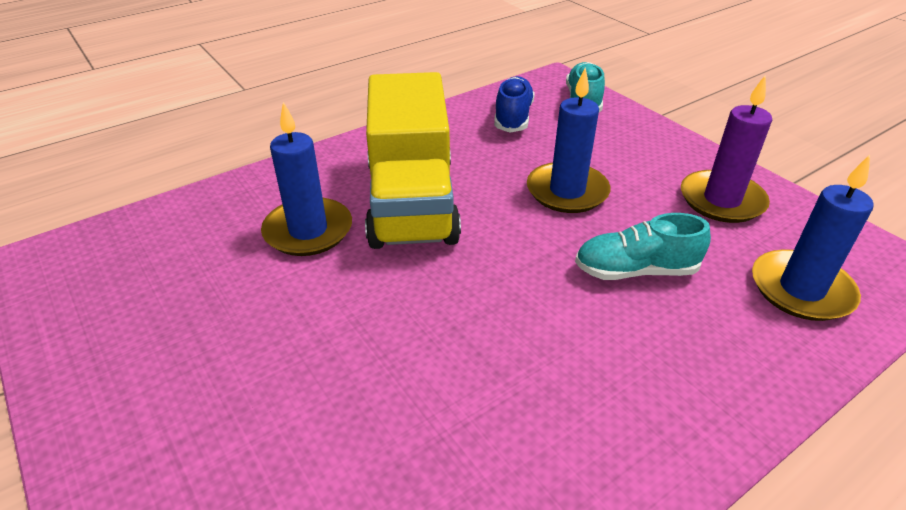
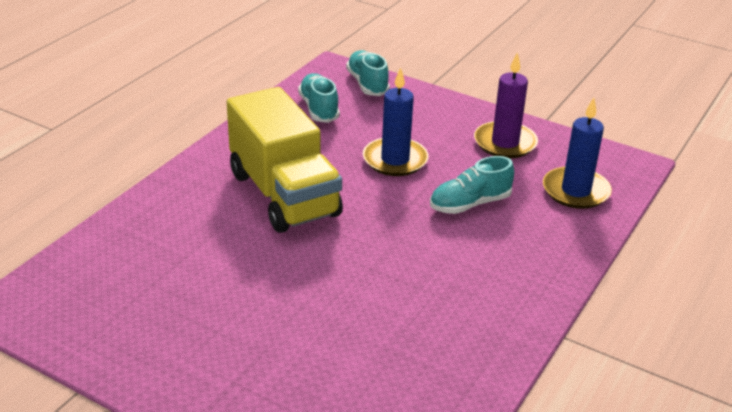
camera: 25 degrees left, 5 degrees down
(308, 230) = (218, 233): blue candle -> none
(513, 117) = (319, 109): blue shoe -> turquoise shoe

